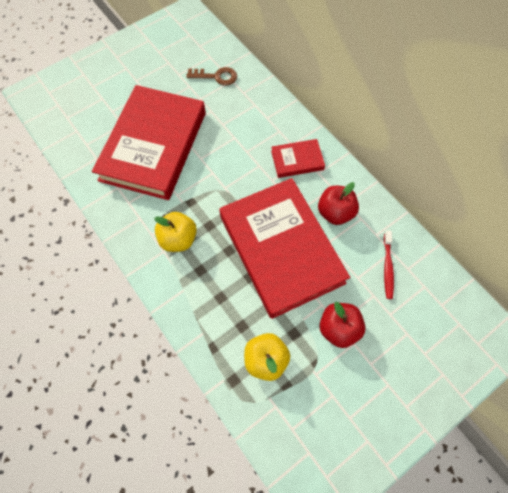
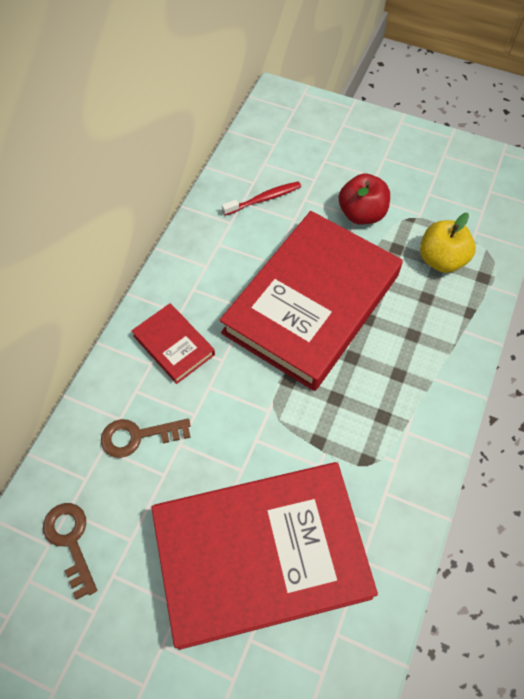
camera: 120 degrees left, 5 degrees down
(178, 239) = (379, 423): yellow apple -> none
(251, 122) = (138, 436): none -> brown key
(335, 212) = (227, 271): red apple -> none

